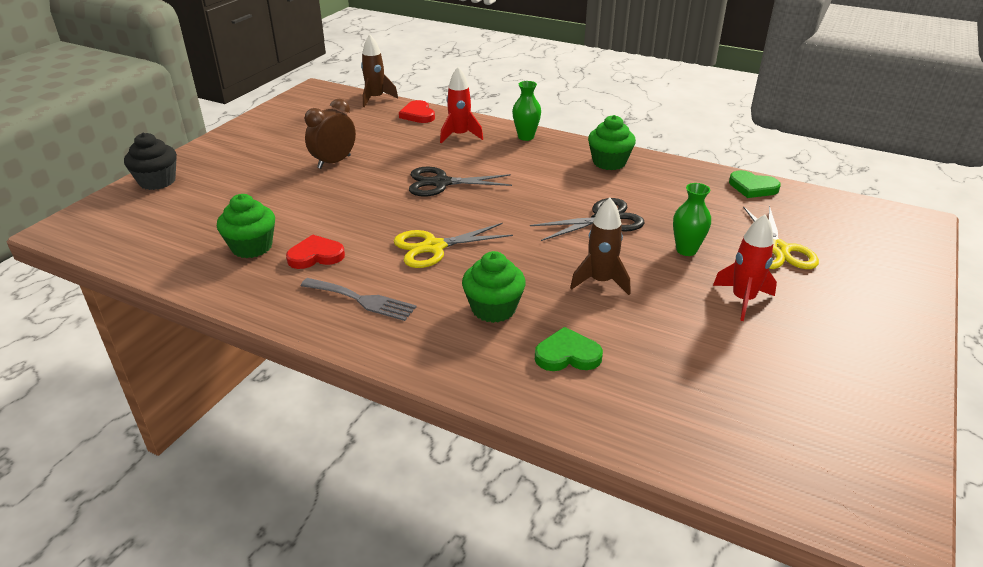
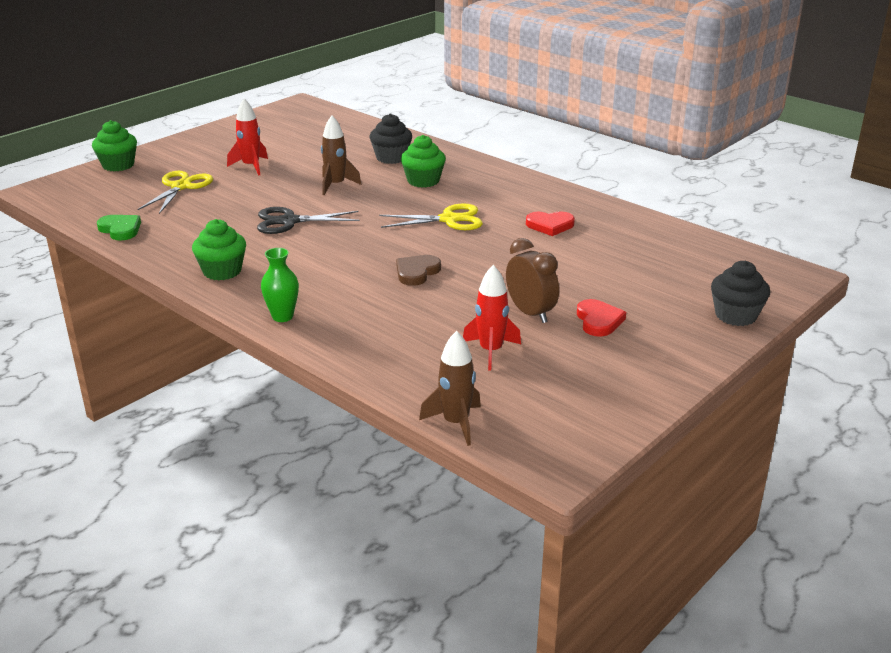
camera: 165 degrees left, 5 degrees down
(252, 247) = (607, 238): green cupcake -> green cupcake (118, 165)
(334, 162) = (530, 313): brown clock -> brown clock turned 90 degrees counterclockwise
(362, 300) = (515, 195): grey fork -> none
(418, 115) = (402, 376): red heart -> red heart (598, 321)
(441, 183) = (416, 272): black scissors -> brown heart
(460, 136) = (363, 330): red rocket -> red rocket (491, 351)
(567, 355) = (391, 158): green heart -> black cupcake
(686, 250) = (250, 194): green vase -> none

